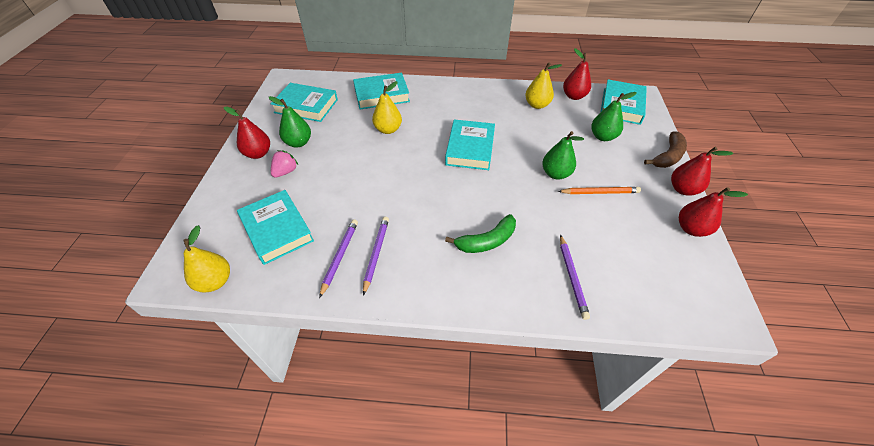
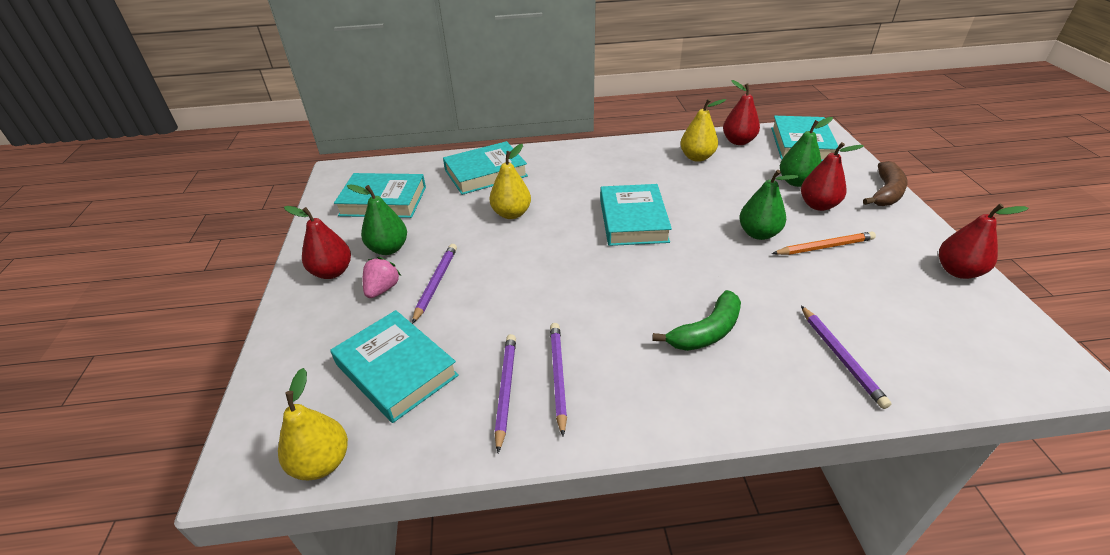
camera: 10 degrees left, 10 degrees down
(321, 173) = (436, 283): none -> purple pencil
(683, 189) = (923, 227): red pear -> red pear (818, 205)

